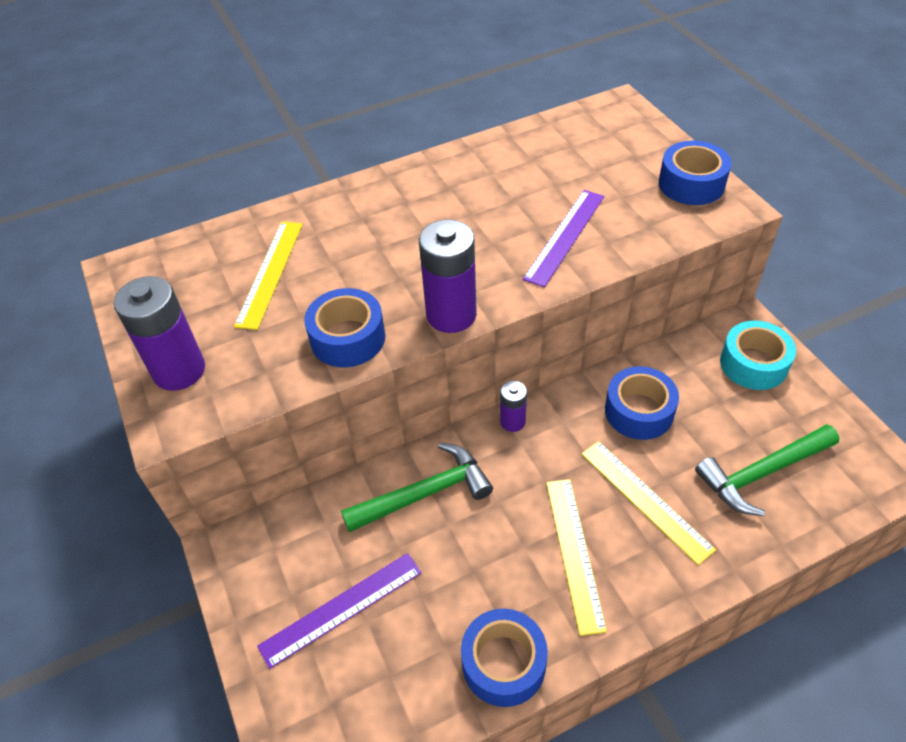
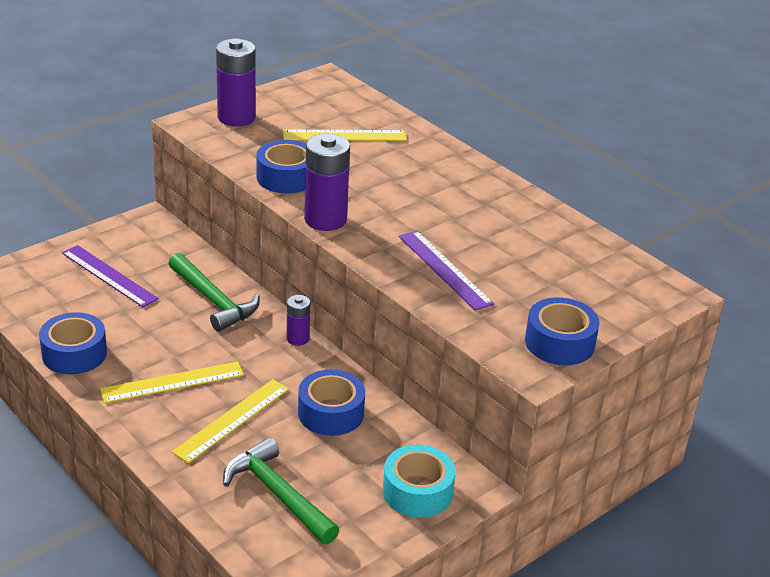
camera: 70 degrees right, 15 degrees down
(565, 236) = (444, 269): purple ruler -> purple ruler turned 45 degrees clockwise

